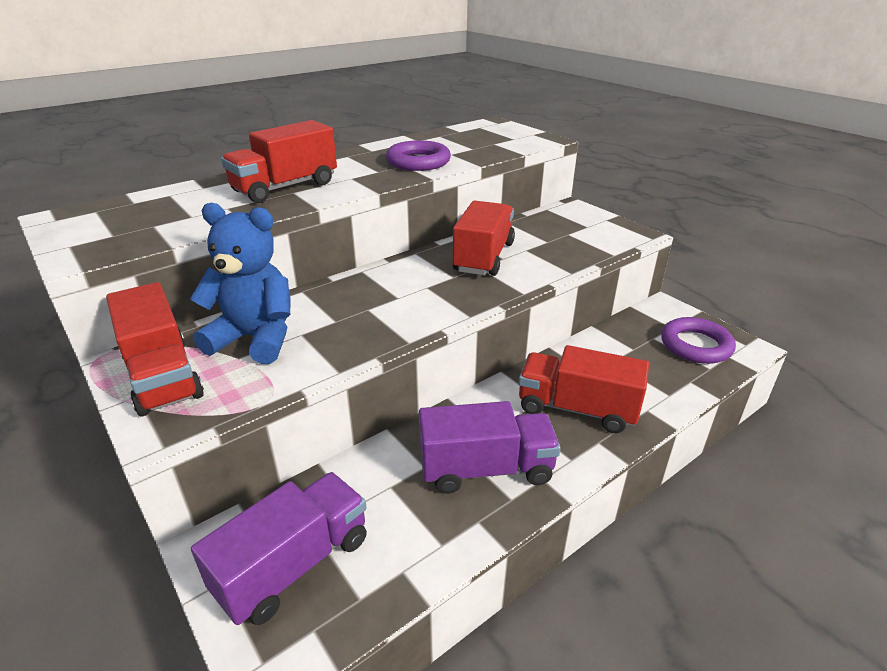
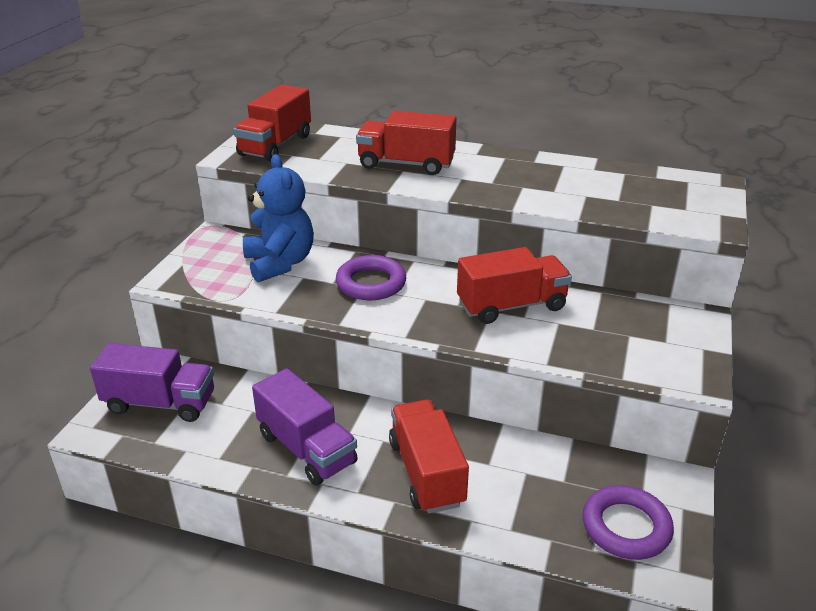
camera: 55 degrees right, 0 degrees up
(163, 376) = (213, 254): red truck -> red truck (275, 145)
(418, 162) = (540, 189): purple ring -> purple ring (371, 283)

